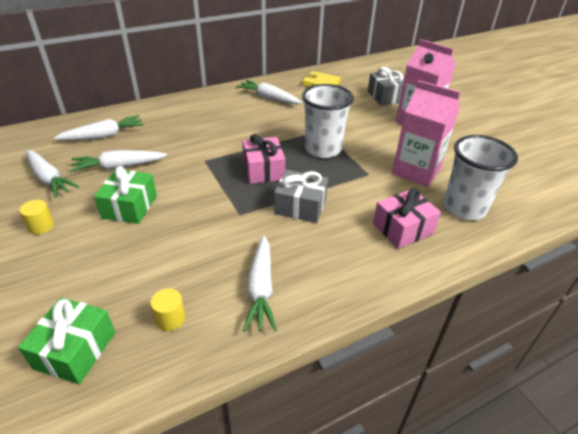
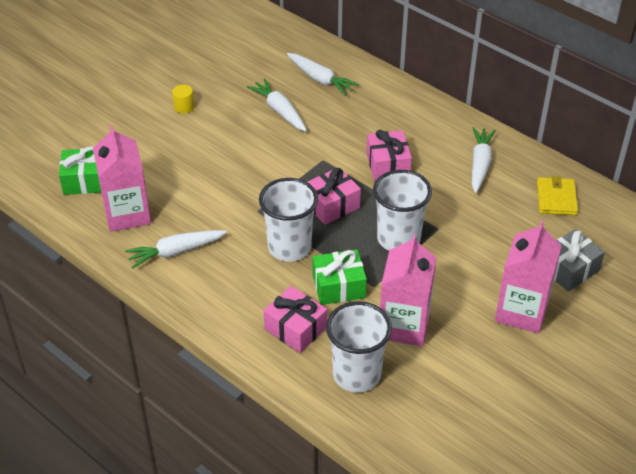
camera: 70 degrees right, 5 degrees up
(49, 179) = (240, 81): white carrot -> none
(130, 207) = (230, 142): green gift -> green gift (338, 286)
(170, 319) = (127, 214): yellow cylinder -> pink carton
(238, 132) = (388, 165): none -> pink gift
(300, 206) = (289, 247): grey gift -> white cup

